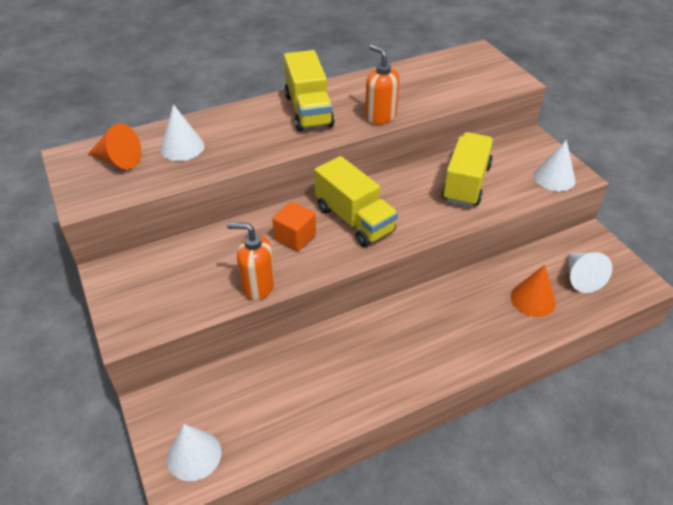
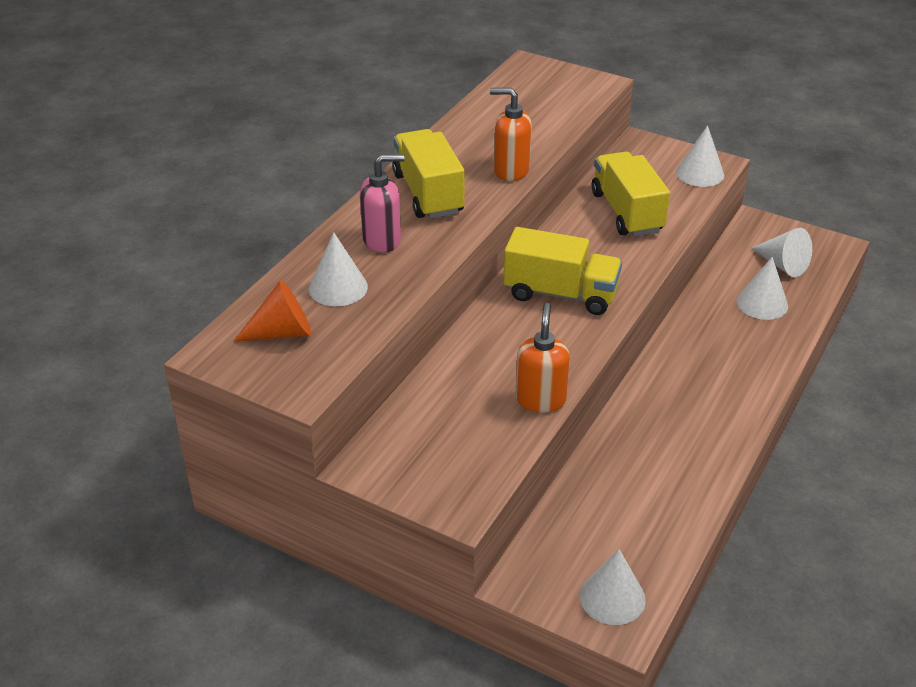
camera: 35 degrees left, 5 degrees down
(244, 129) = (382, 240): none -> pink soap dispenser
(258, 286) = (540, 399): orange soap dispenser -> orange soap dispenser turned 120 degrees clockwise
(295, 237) = (522, 337): orange cube -> none
(308, 111) = (428, 193): yellow truck -> yellow truck turned 150 degrees counterclockwise
(533, 299) = (762, 303): orange cone -> white cone

